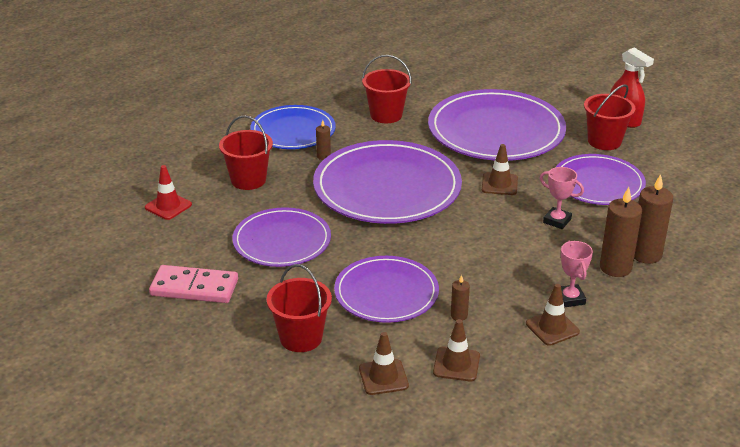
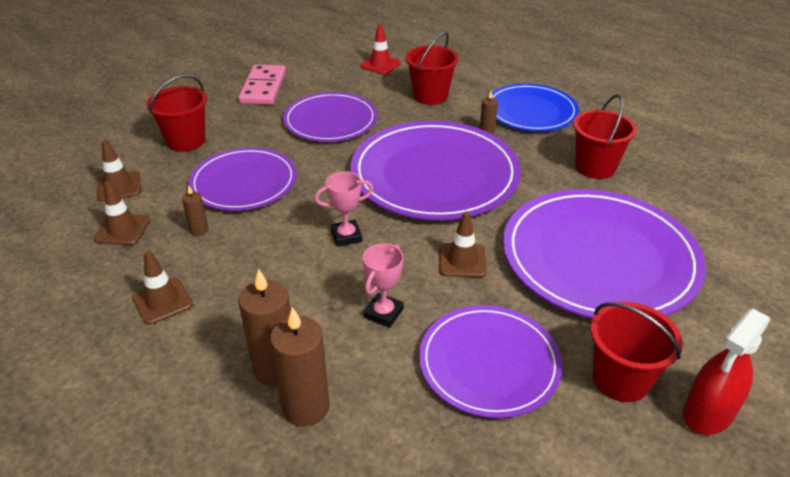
camera: 85 degrees right, 5 degrees up
(570, 299) = (214, 319): pink trophy -> pink trophy (346, 236)

